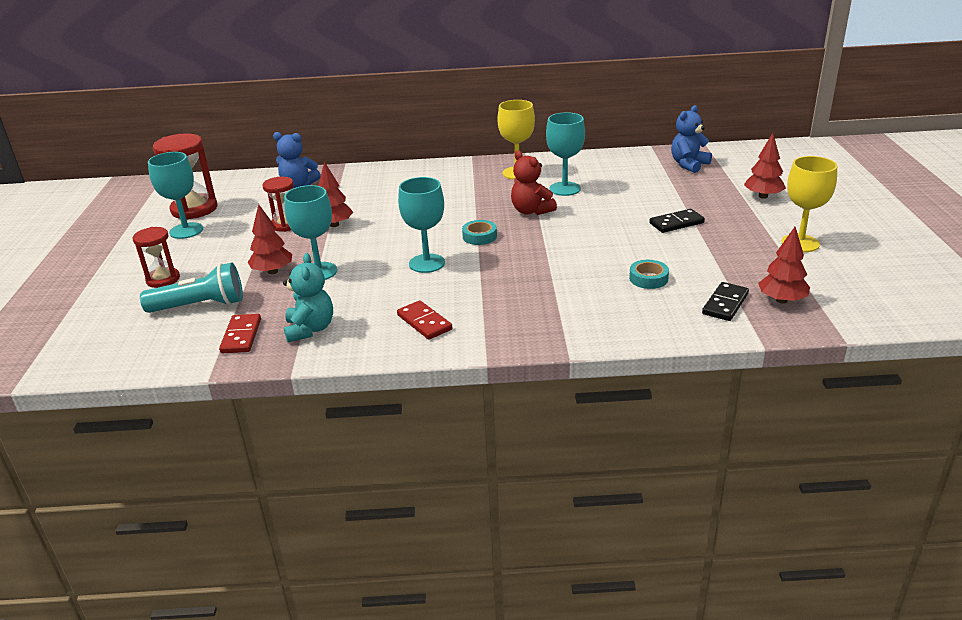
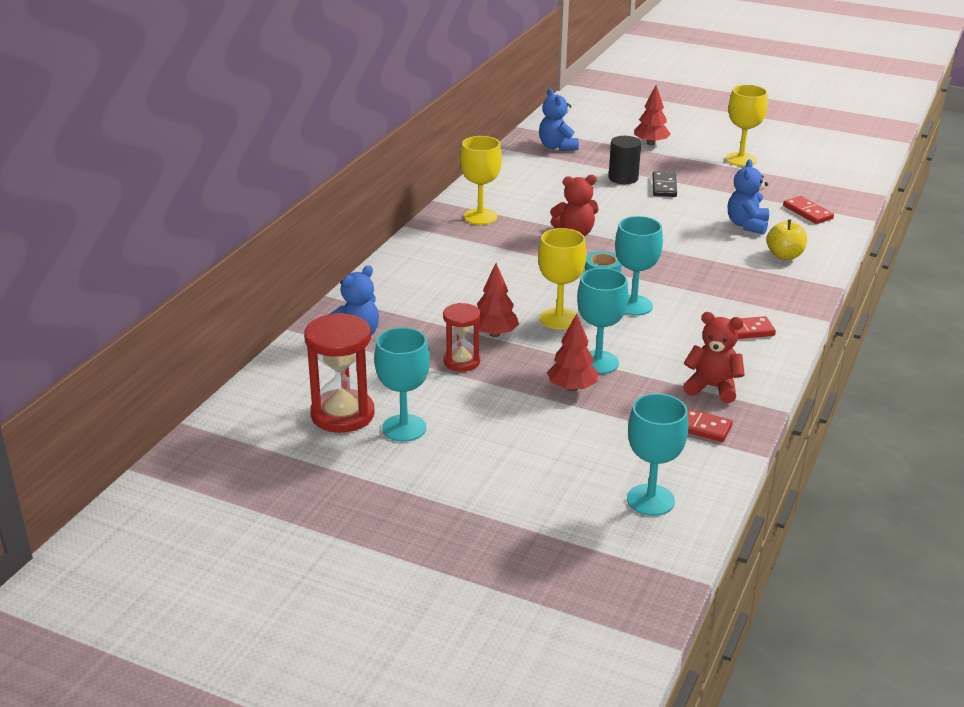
camera: 65 degrees left, 0 degrees up
(163, 279) = (526, 459): red hourglass -> none
(200, 306) = (612, 442): turquoise flashlight -> none
(310, 329) = (712, 387): turquoise teddy bear -> red teddy bear
(377, 241) = (559, 319): none -> yellow goblet
(564, 189) = (544, 207): turquoise goblet -> turquoise goblet (650, 500)
(604, 311) = (784, 255): none -> yellow apple
(648, 278) = (747, 225): turquoise tape -> blue teddy bear
(667, 203) = (623, 178): none -> black cylinder
(725, 304) = (807, 212): black domino -> red domino
(781, 300) = (817, 194): red tree -> none

